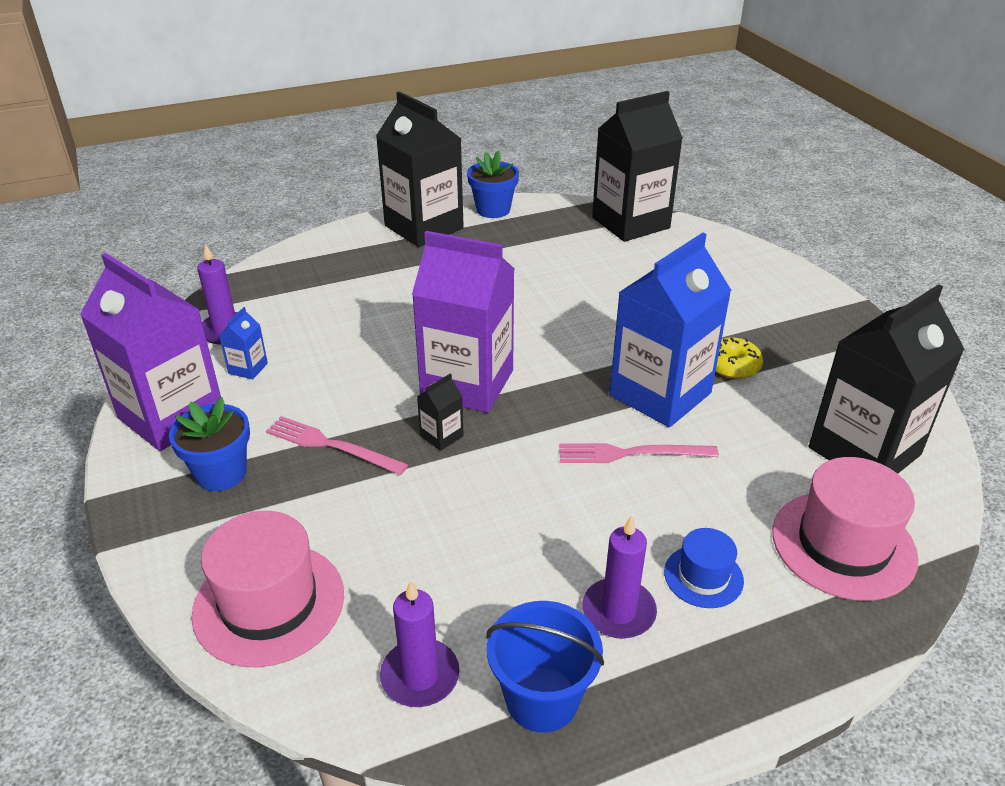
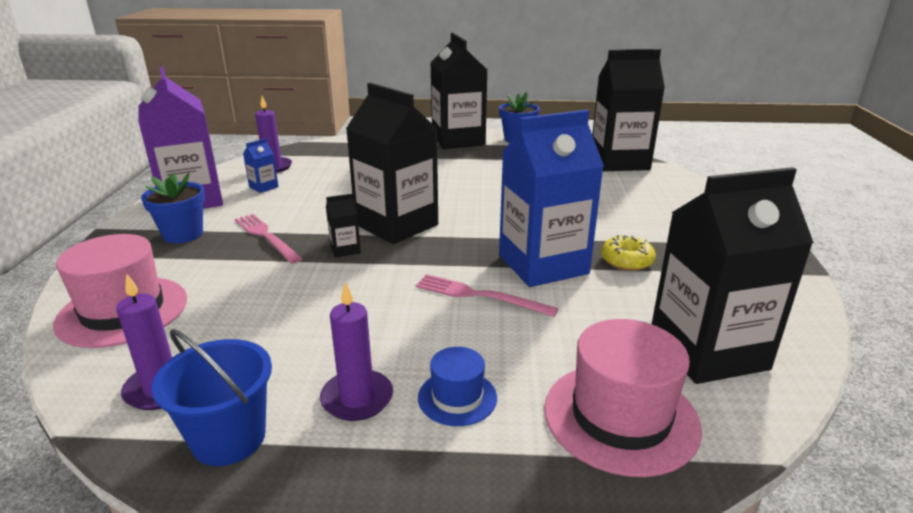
camera: 25 degrees right, 10 degrees down
(467, 383) = (396, 225): purple carton -> black carton

